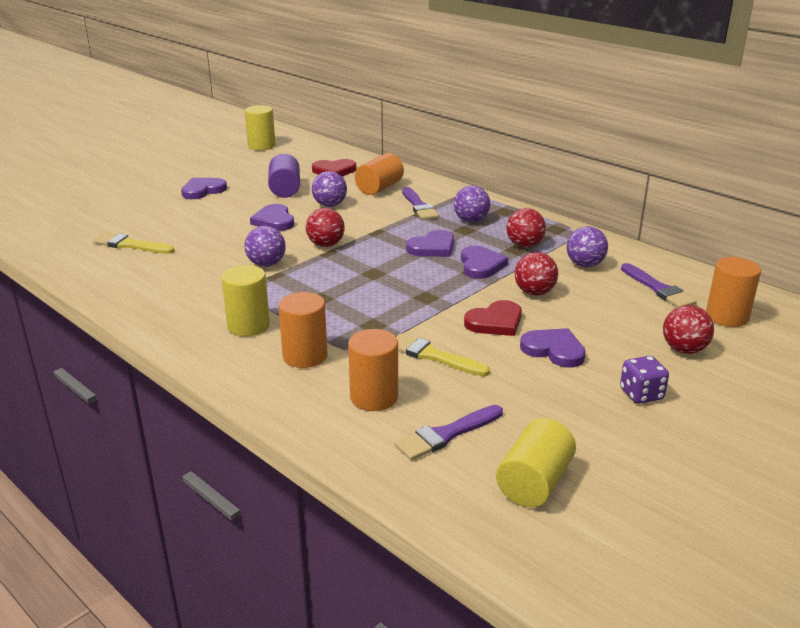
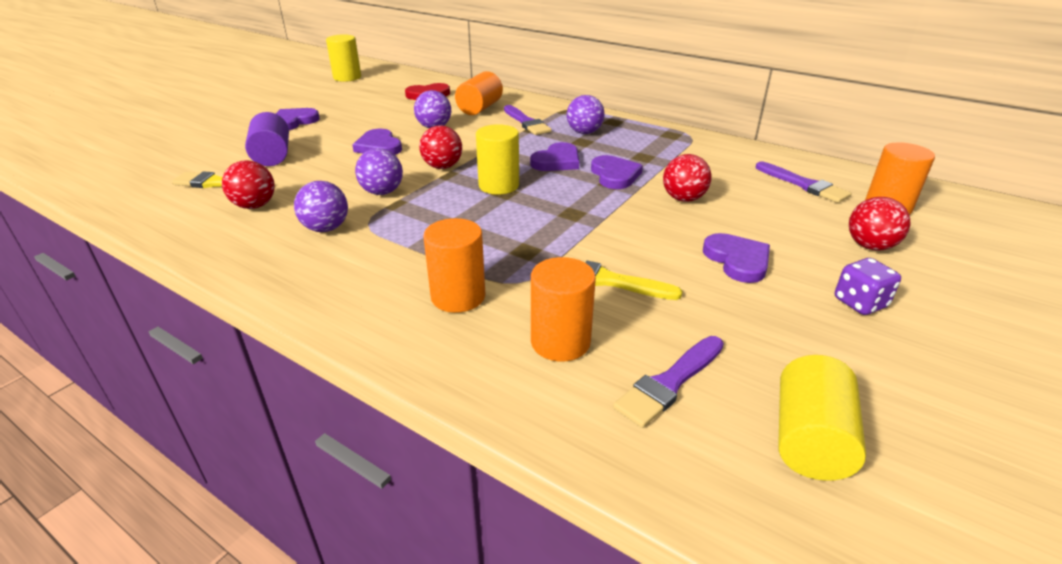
camera: 10 degrees left, 5 degrees up
(248, 326) = (379, 265): yellow cylinder -> yellow cylinder (499, 185)
(285, 189) = (382, 115): purple cylinder -> purple cylinder (272, 156)
(495, 322) = (659, 234): red heart -> none
(524, 245) = (649, 152): red ball -> red ball (255, 206)
(554, 350) = (737, 260): purple heart -> purple heart turned 45 degrees clockwise
(584, 265) = (718, 166): purple ball -> purple ball (326, 228)

